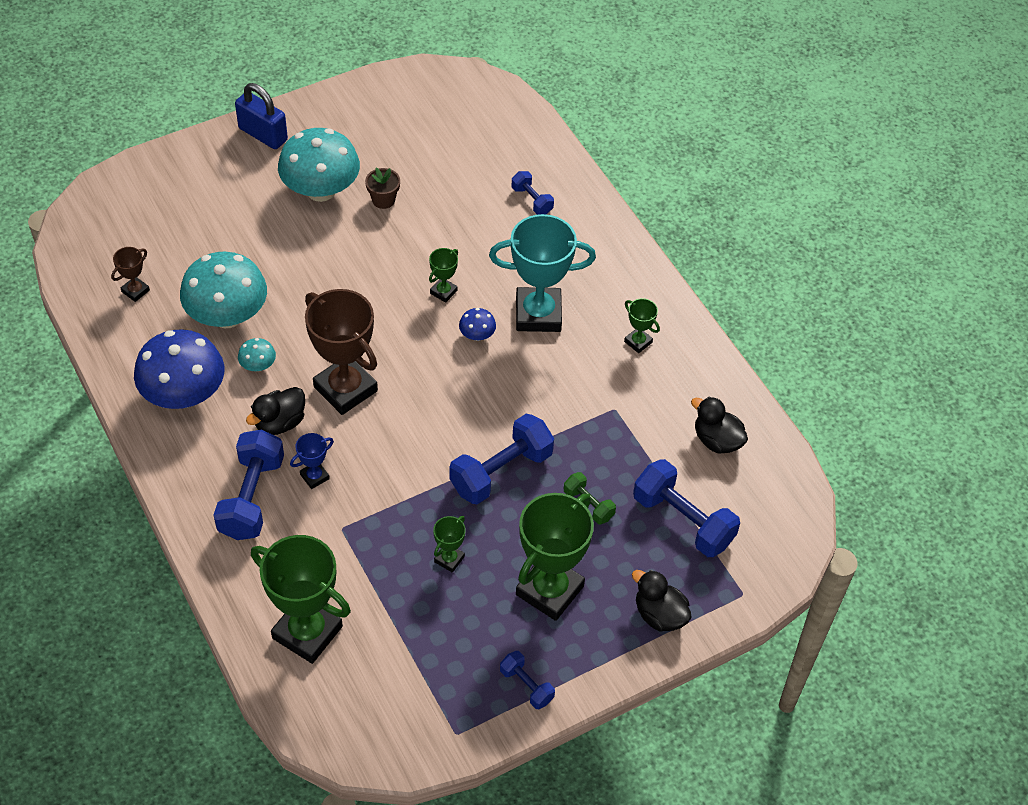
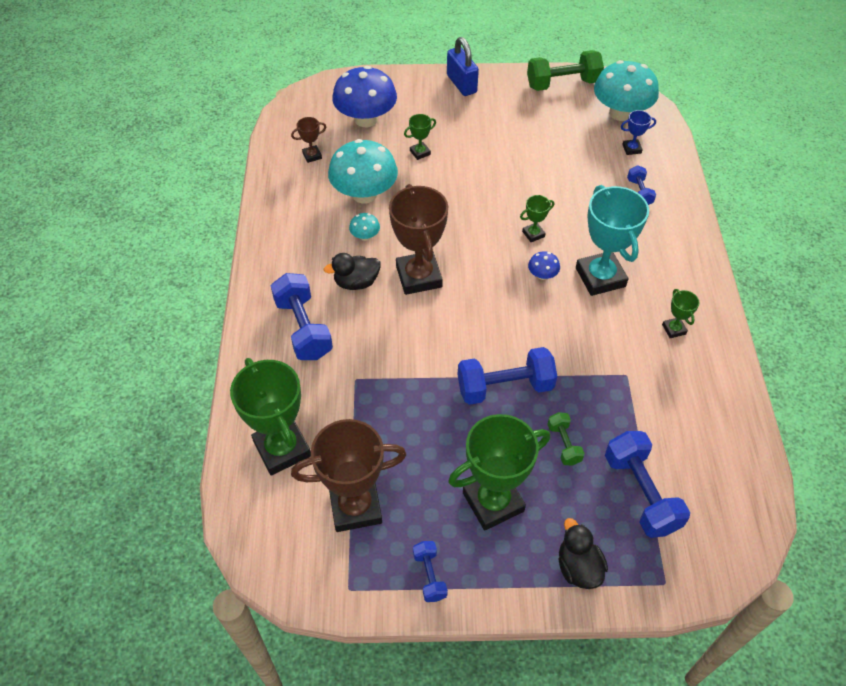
camera: 30 degrees right, 0 degrees up
(184, 394) = (301, 236): blue mushroom -> blue mushroom (366, 119)
(251, 497) = (303, 328): blue dumbbell -> blue dumbbell turned 60 degrees counterclockwise
(314, 476) = (358, 332): blue trophy -> blue trophy (631, 149)
(321, 190) = (481, 133): turquoise mushroom -> turquoise mushroom (620, 113)
(381, 94) = (562, 84): none -> green dumbbell
(383, 200) = (523, 154): brown flower pot -> none
(417, 655) = (355, 507): none -> brown trophy
(449, 559) = (424, 439): green trophy -> green trophy (420, 152)
(538, 314) = (600, 277): turquoise trophy -> turquoise trophy turned 45 degrees clockwise
(717, 440) = (705, 437): black duck -> none

